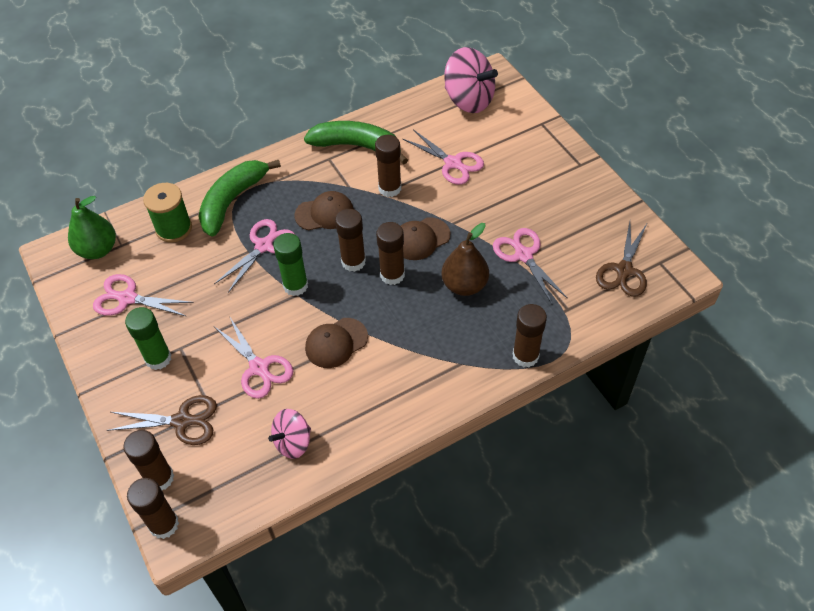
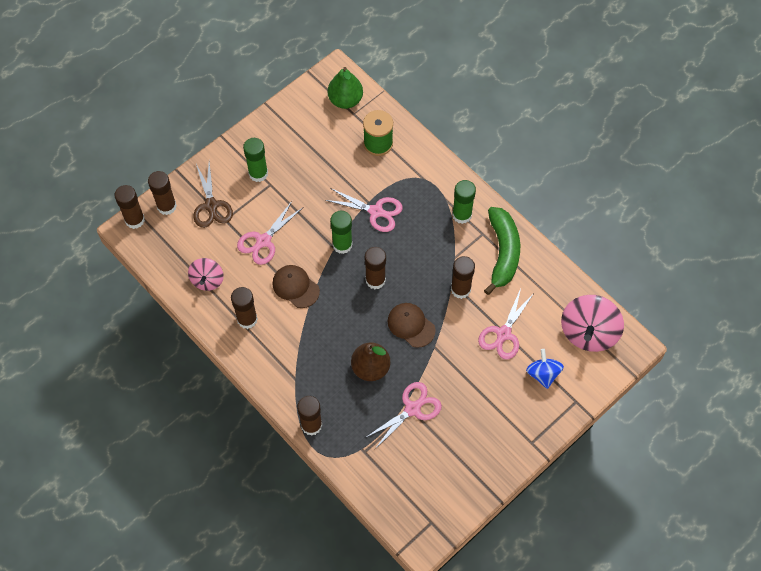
camera: 75 degrees right, 10 degrees up
(127, 298) = (305, 136): pink scissors -> none
(233, 201) = (416, 175): green banana -> none
(293, 442) = (207, 280): pink spinning top -> pink spinning top turned 120 degrees counterclockwise
(299, 171) = (462, 215): none -> green glue stick
(324, 213) = (420, 246): brown cap -> none
(392, 275) = (368, 312): brown glue stick -> brown glue stick (247, 319)
(506, 141) = (543, 374): none -> blue spinning top
(624, 270) = (415, 492): brown scissors -> none

